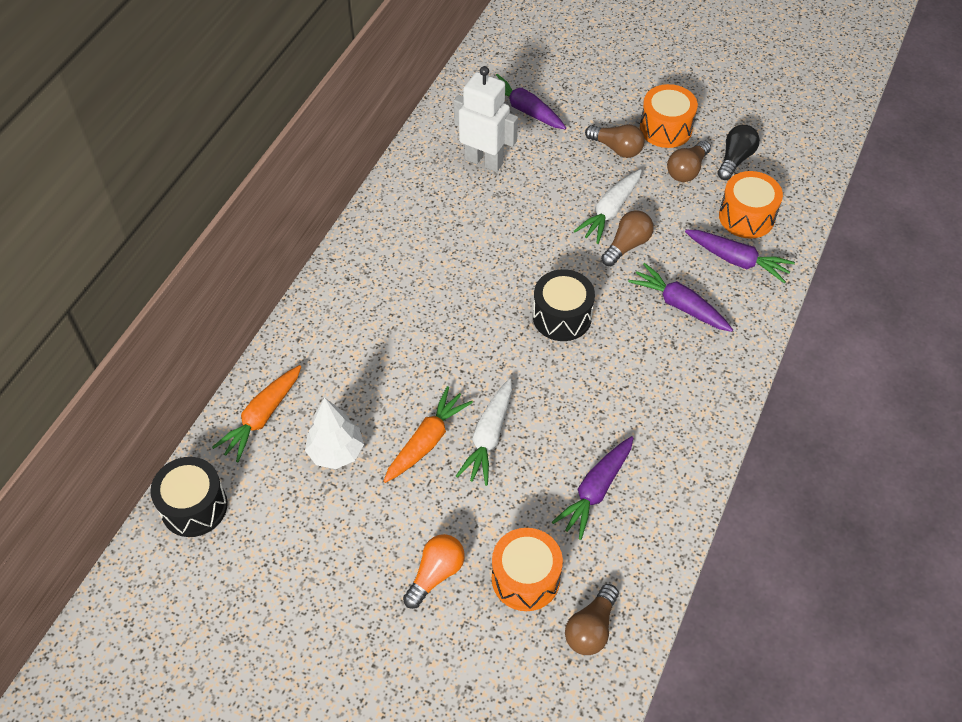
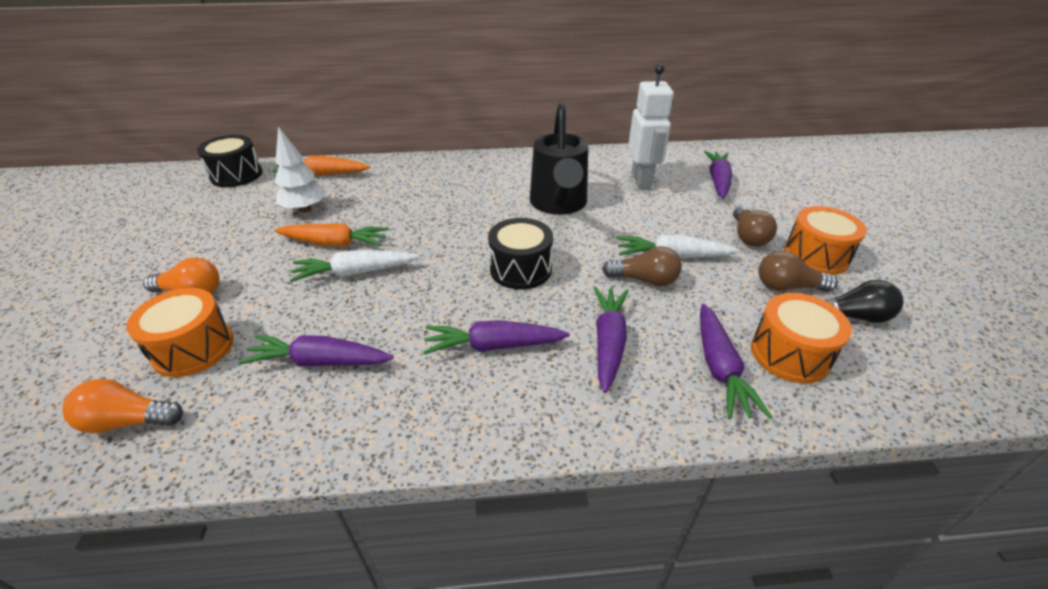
camera: 60 degrees right, 15 degrees down
(480, 243) = (558, 204): none -> black watering can
(591, 628) = (128, 421): brown light bulb -> orange light bulb
(643, 374) = (493, 346): none -> purple carrot

